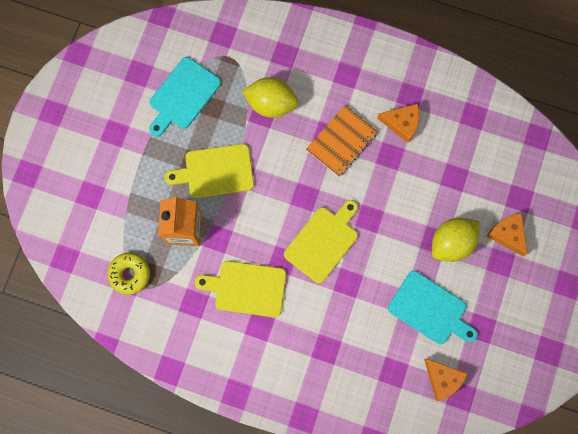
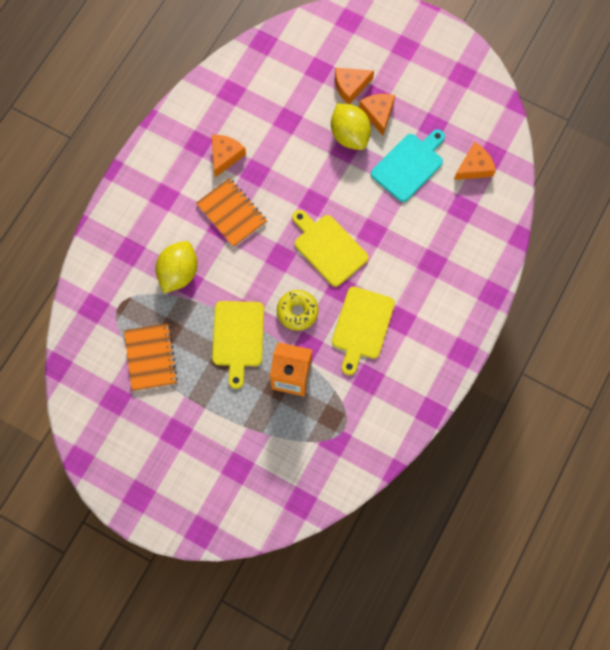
camera: 80 degrees left, 5 degrees down
(130, 274) = (328, 438): yellow donut -> yellow donut (297, 312)
(183, 96) = (151, 357): turquoise cutting board -> orange notebook
(482, 268) = (378, 114): none -> orange cheese

